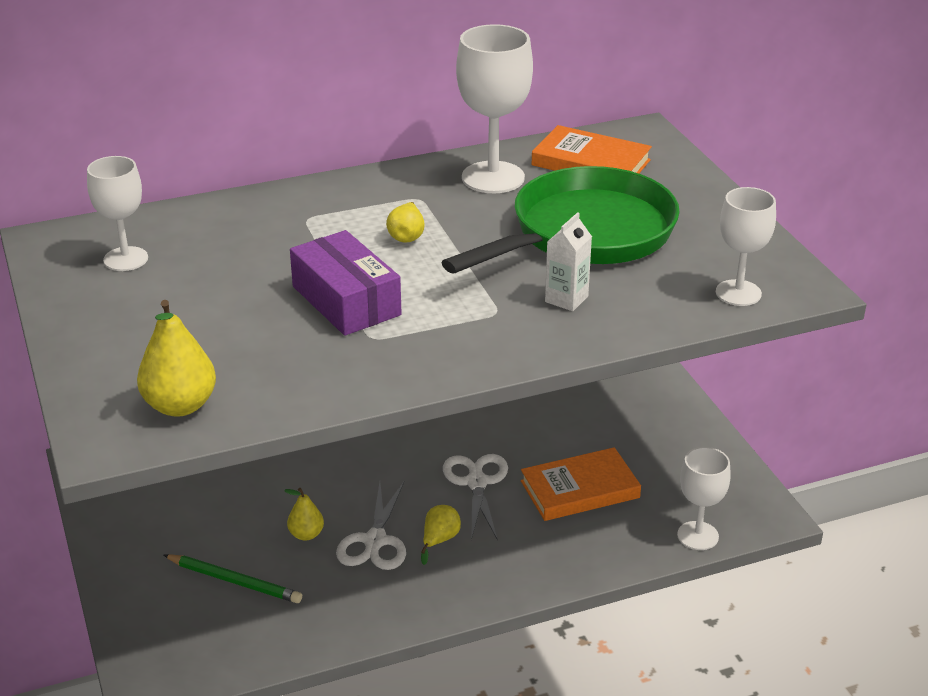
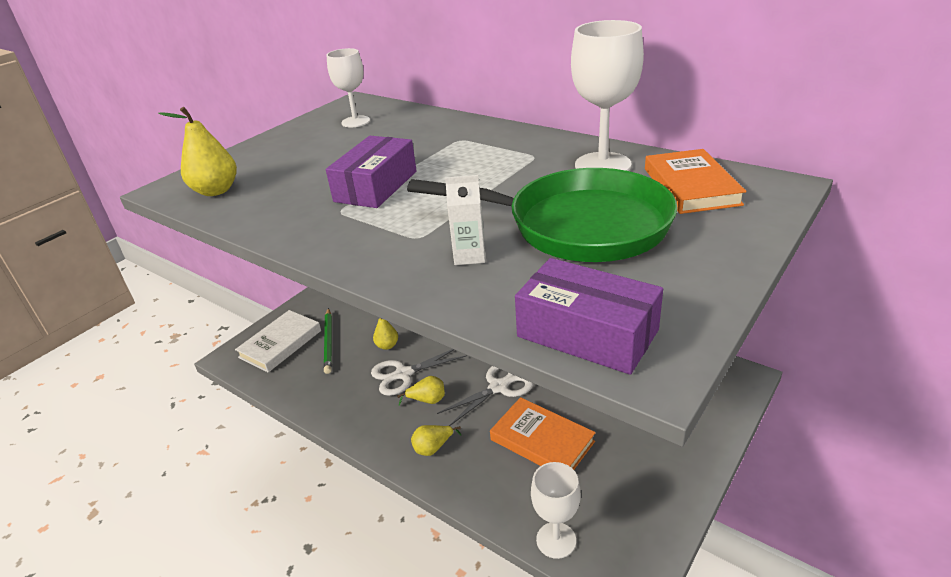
camera: 60 degrees right, 0 degrees up
(180, 627) = (280, 344): none -> white book
(407, 236) = (480, 171): yellow pear -> yellow pear (433, 448)
(738, 293) = (587, 333): white goblet -> purple box

